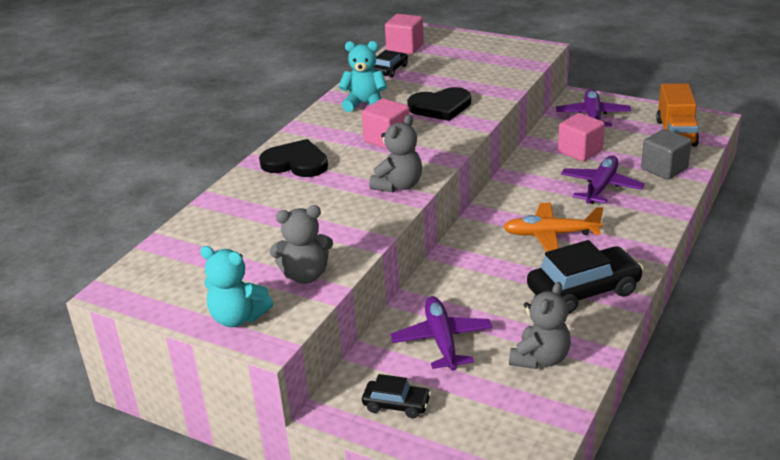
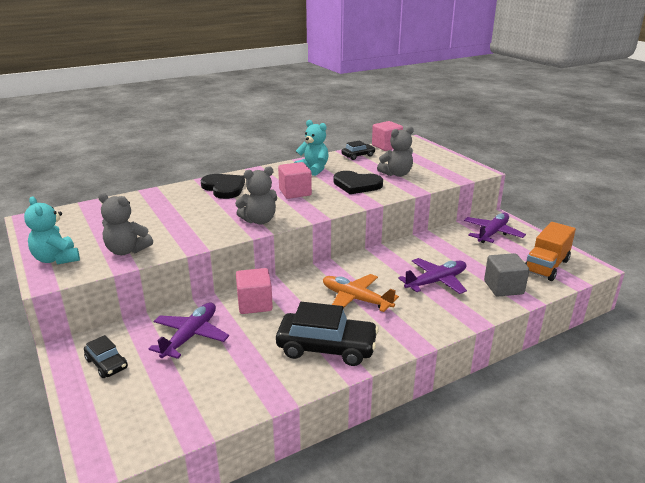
camera: 30 degrees right, 5 degrees down
(540, 358) = (232, 380): grey teddy bear -> grey teddy bear (396, 174)
(580, 151) = (452, 253): pink cube -> pink cube (255, 304)

